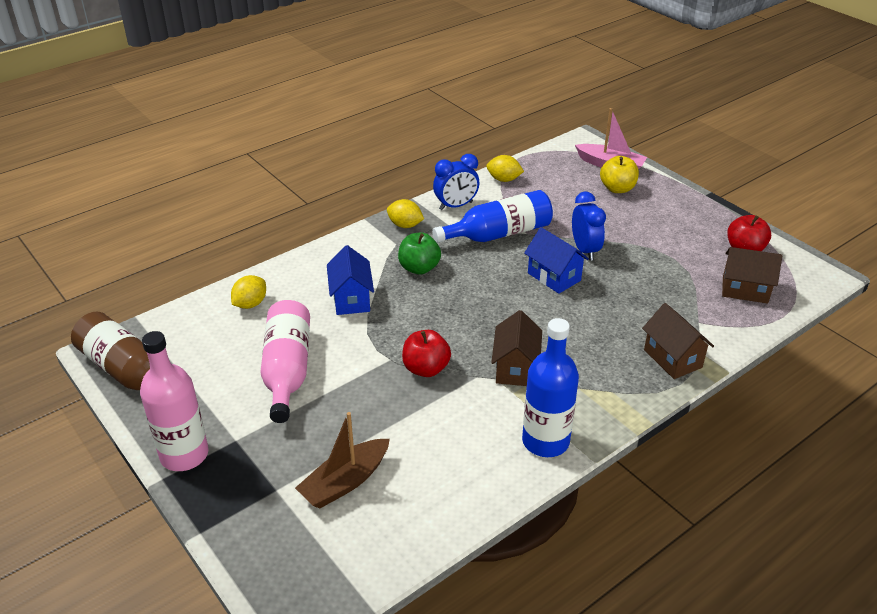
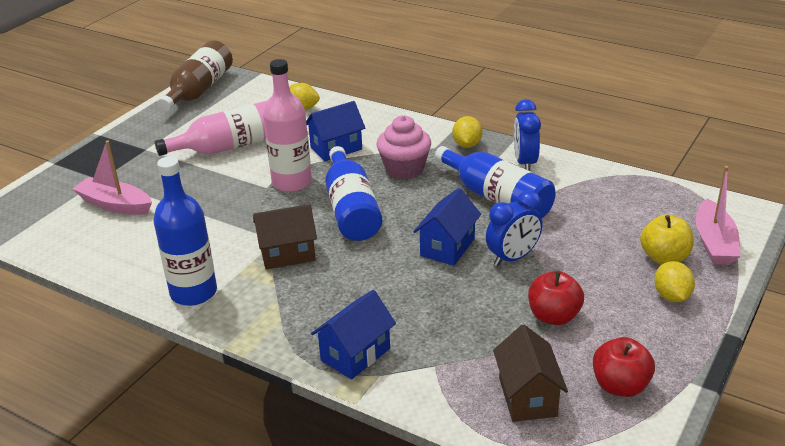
camera: 70 degrees right, 5 degrees down
(184, 455) = (124, 135): pink bottle -> pink bottle (292, 182)
(345, 482) = (115, 205): brown boat -> pink boat
(419, 268) = (404, 169): green apple -> pink cupcake
(426, 369) = (262, 207): red apple -> red apple (553, 316)
(456, 206) = (525, 163): blue clock -> blue clock turned 45 degrees clockwise
(466, 314) = (351, 209): none -> blue bottle
(504, 179) = (603, 178): yellow lemon -> yellow lemon (671, 296)
(672, 358) = (355, 354): brown house -> blue house

